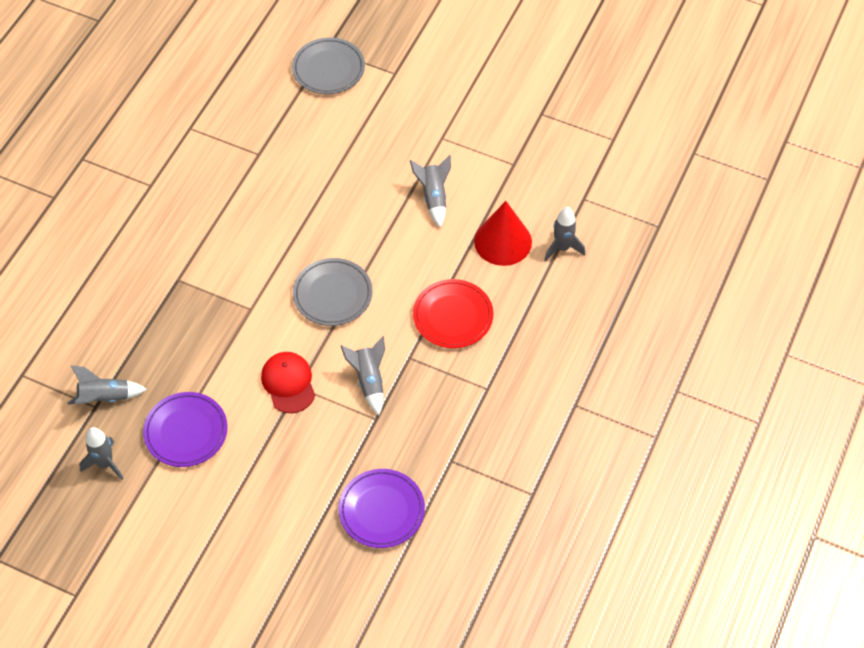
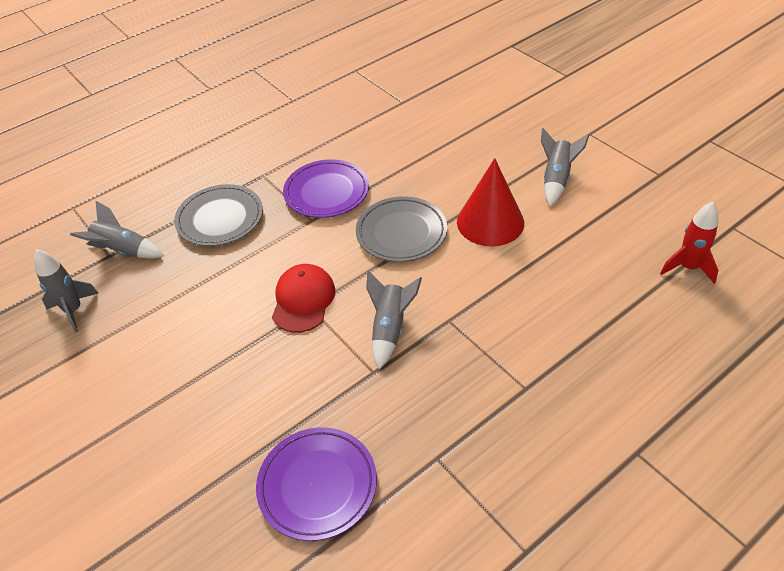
camera: 30 degrees right, 10 degrees down
(186, 432) = (170, 309): purple plate -> purple plate (326, 192)
(328, 69) = (505, 59): grey plate -> grey plate (220, 219)
(453, 316) = (522, 295): red plate -> none
(503, 241) = (616, 240): red cone -> red cone (490, 222)
(562, 248) = (688, 267): grey rocket -> red rocket

